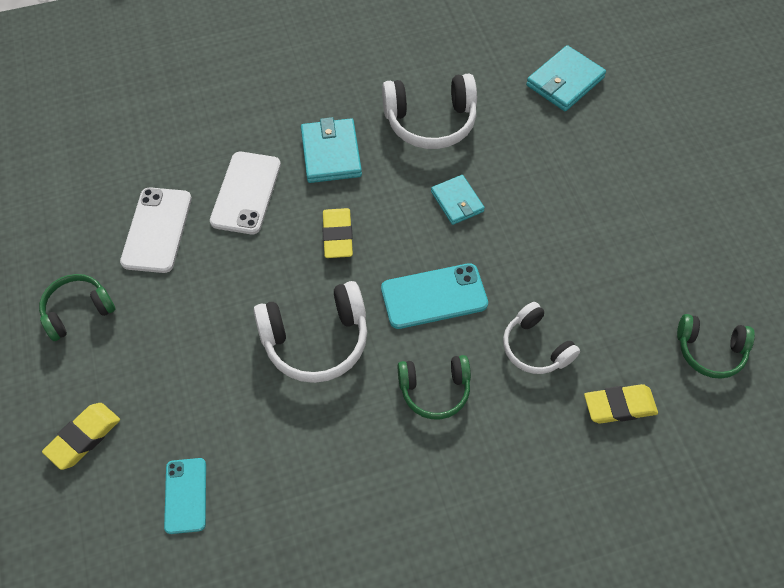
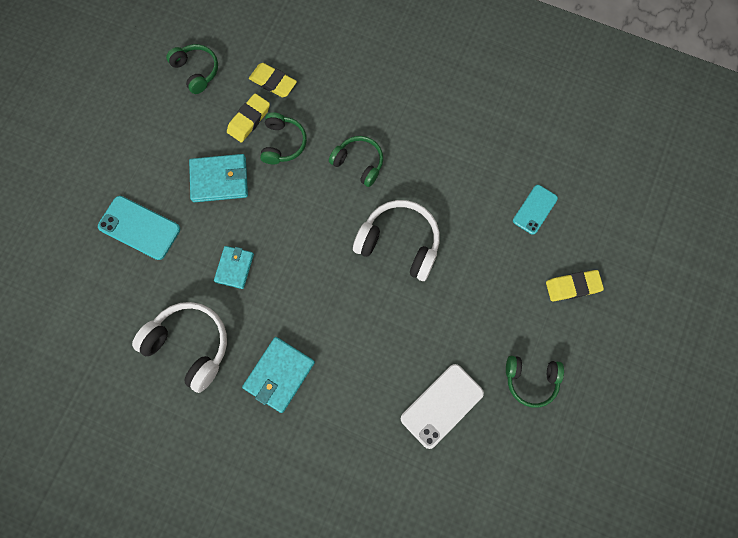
camera: 140 degrees left, 15 degrees up
(246, 193) = (361, 388): white phone -> none
(337, 236) = (329, 304): yellow eraser -> yellow eraser (249, 120)
(434, 296) = (309, 216): turquoise phone -> turquoise phone (139, 228)
(535, 347) = (283, 143): white headphones -> green headphones
(565, 82) = (69, 302): turquoise wallet -> turquoise wallet (219, 179)

